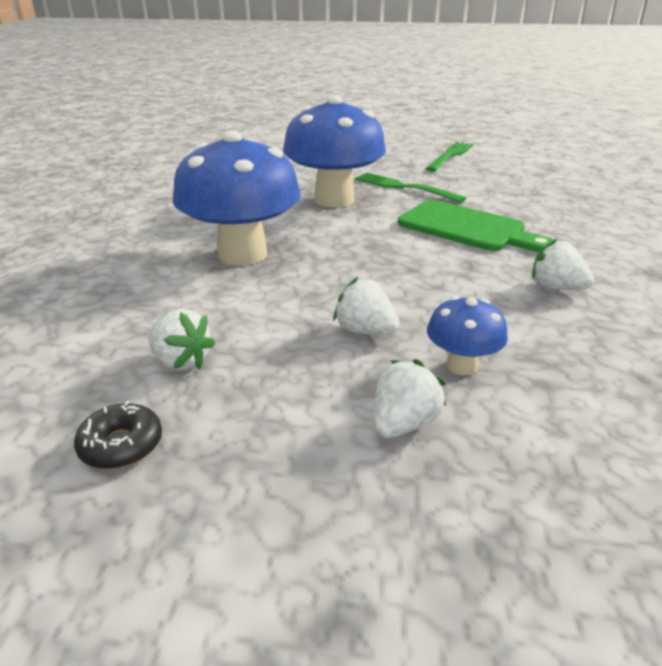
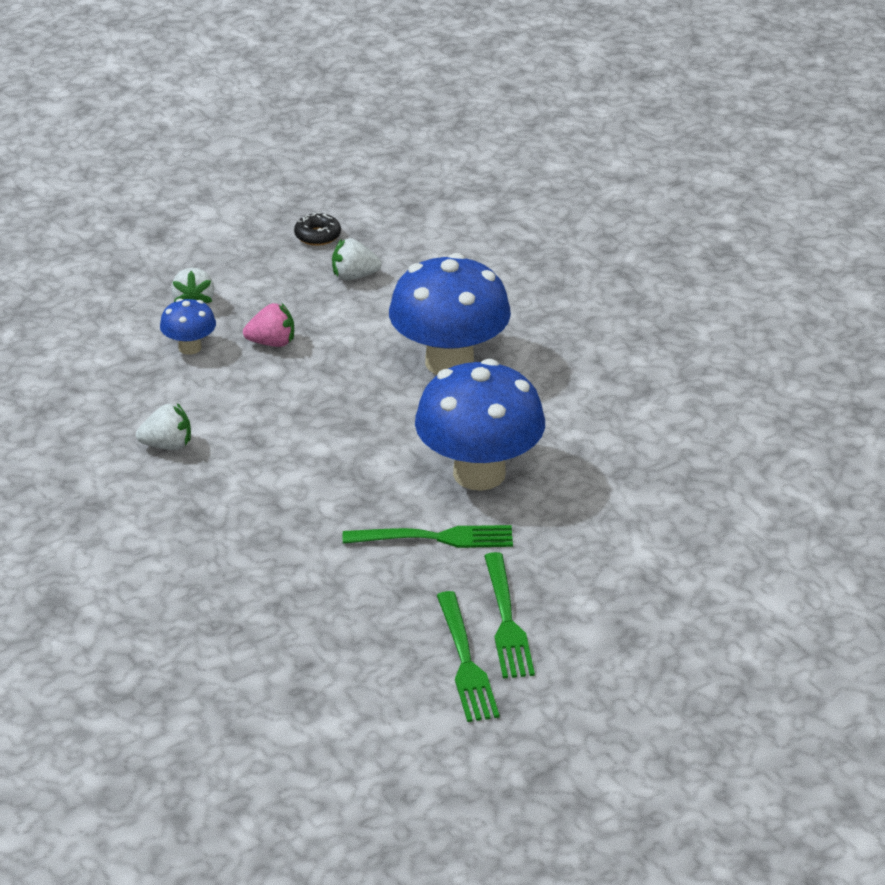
camera: 140 degrees right, 5 degrees up
(365, 331) = (272, 343): white strawberry -> pink strawberry
(411, 159) = (506, 620): none -> green fork
(467, 228) = (299, 492): green cutting board -> none

